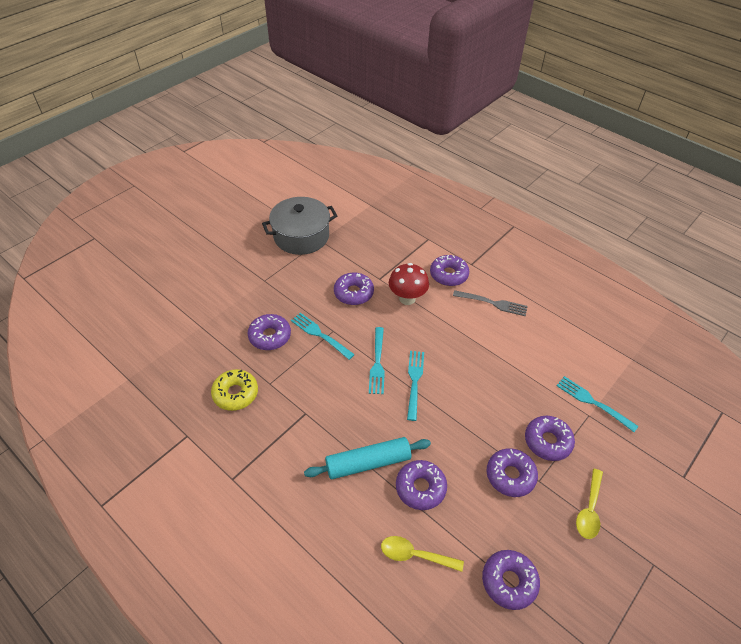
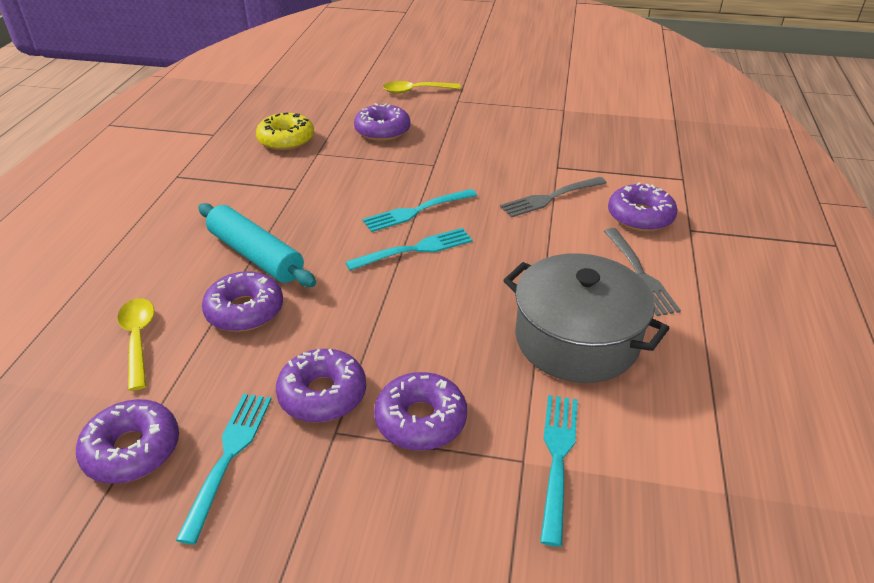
camera: 60 degrees right, 10 degrees down
(301, 236) = (553, 97): grey pot -> grey pot (576, 339)
(320, 335) = (418, 159): turquoise fork -> turquoise fork (228, 457)
(353, 293) = (509, 158): purple donut -> none
(407, 298) = (550, 198): red mushroom -> grey fork
(589, 509) = (317, 518): yellow spoon -> yellow spoon (416, 91)

